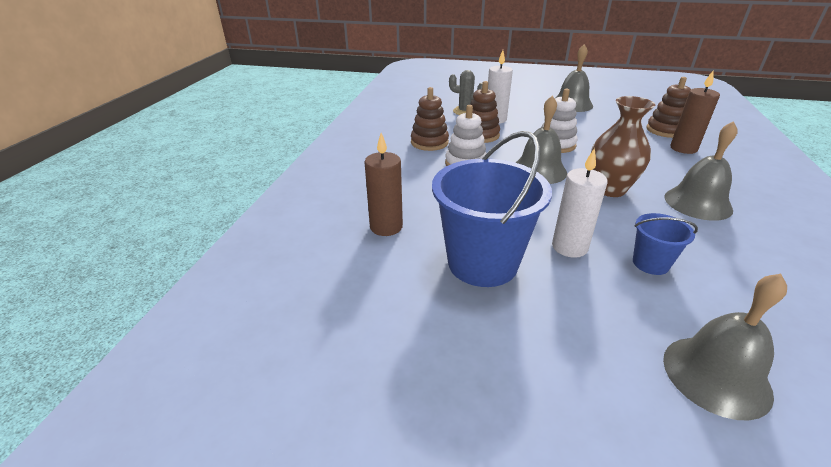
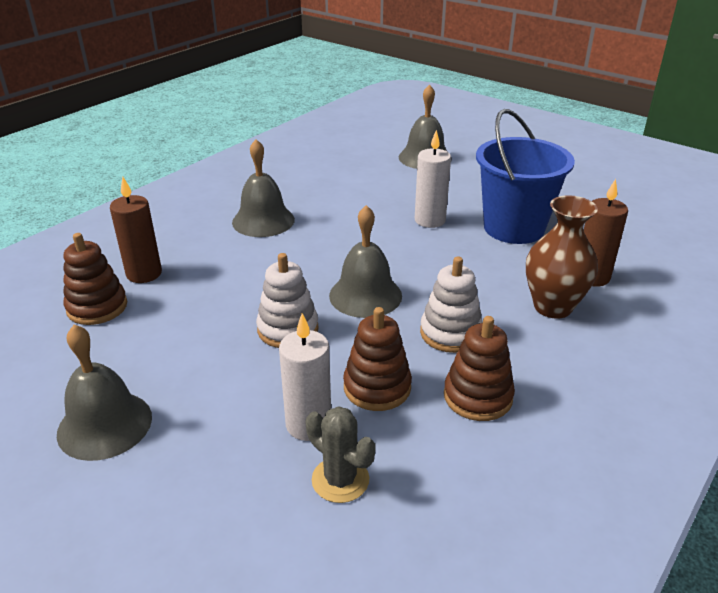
camera: 155 degrees left, 0 degrees up
(610, 189) = (320, 253): brown vase -> brown vase (552, 307)
(650, 263) = (382, 198): blue bucket -> none

